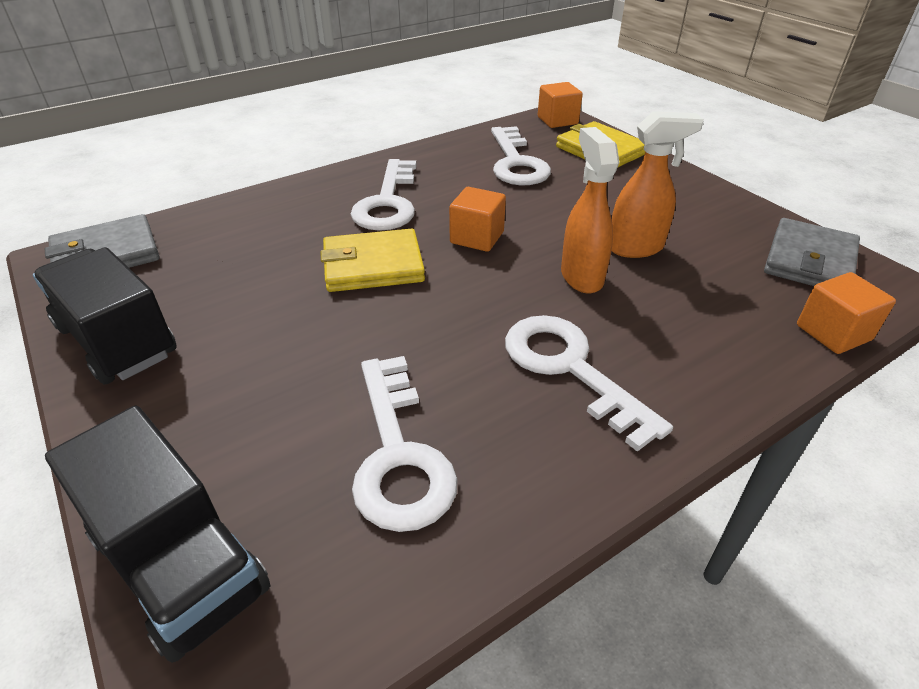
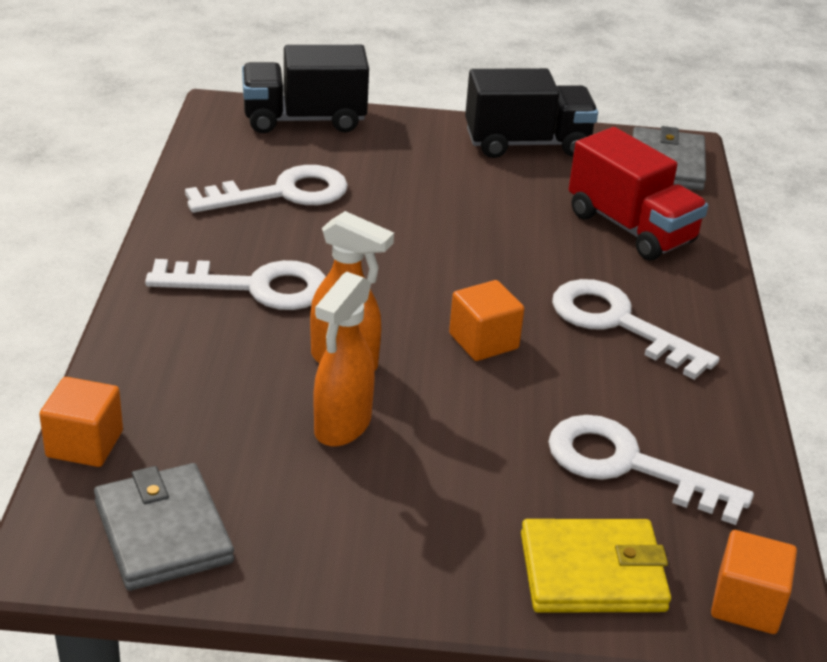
camera: 125 degrees right, 5 degrees down
(246, 236) = (631, 228): none -> red truck
(373, 265) = (503, 267): yellow wallet -> none
(398, 454) = (282, 193): white key -> white key turned 135 degrees clockwise

